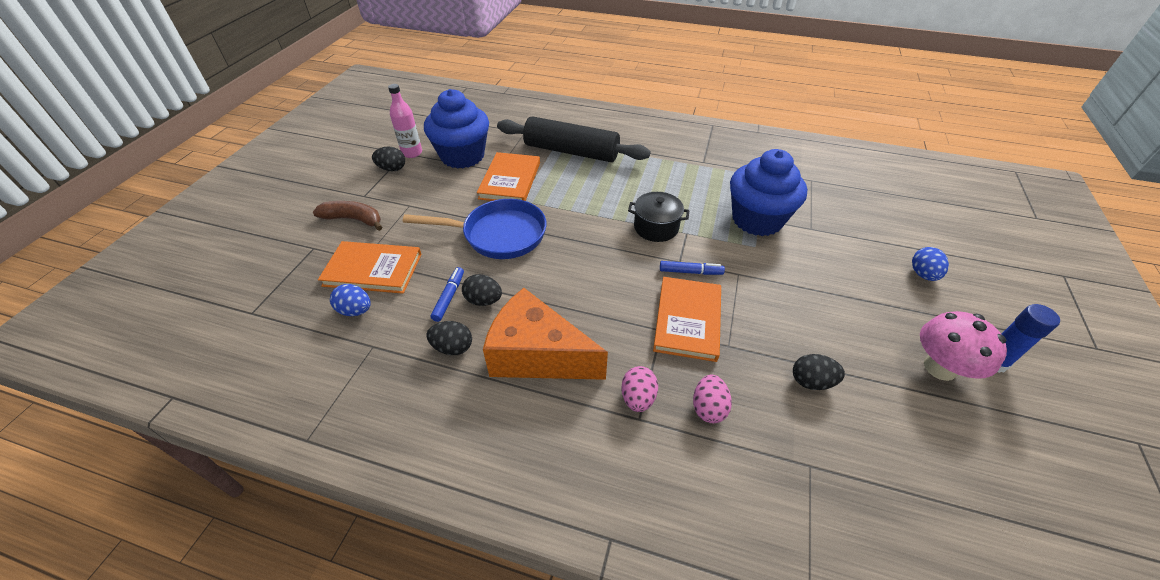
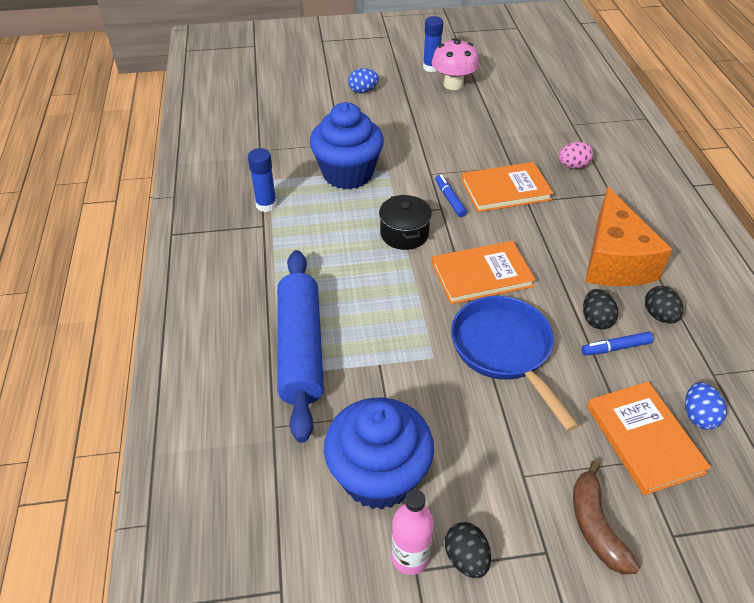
camera: 115 degrees left, 0 degrees up
(510, 180) = (402, 387): orange book -> orange book (482, 275)
(571, 151) = (300, 349): black rolling pin -> blue rolling pin
(638, 398) = (597, 197): pink egg -> none
(728, 168) = (266, 205): none -> blue glue stick
(811, 381) = (510, 129): black egg -> none

